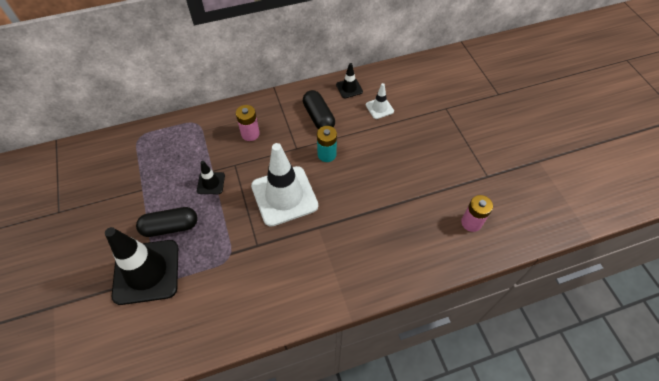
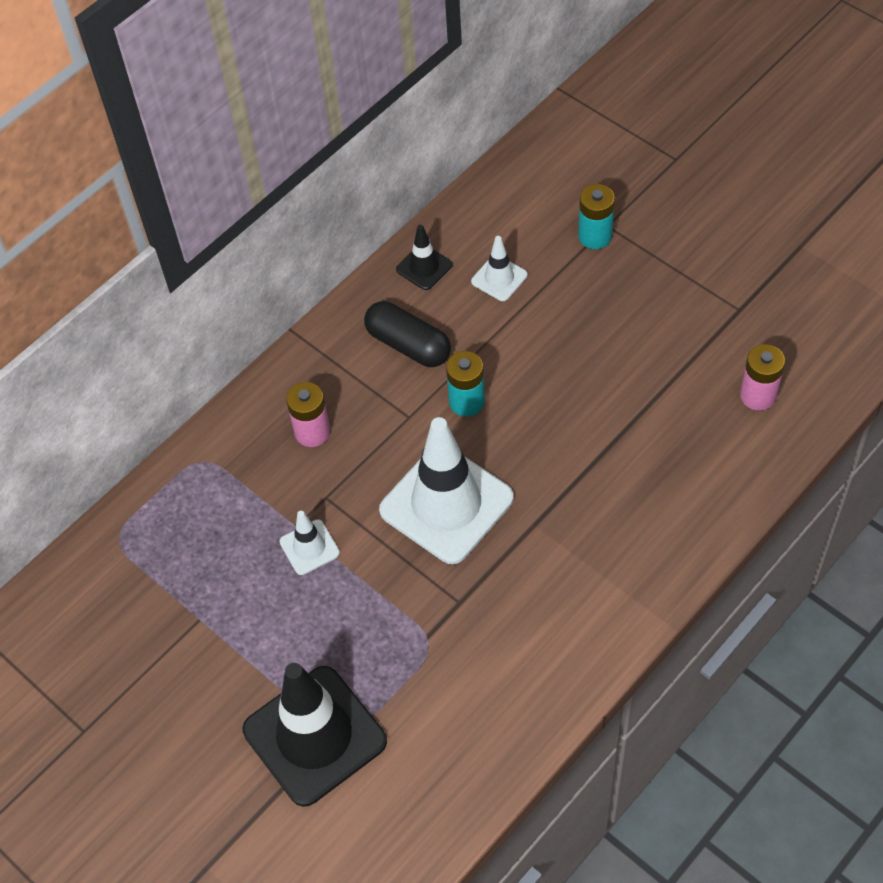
camera: 25 degrees left, 0 degrees up
(170, 227) = (298, 650): black capsule -> none
(211, 183) = (309, 547): black traffic cone -> white traffic cone
(437, 110) = (595, 236): none -> turquoise battery

